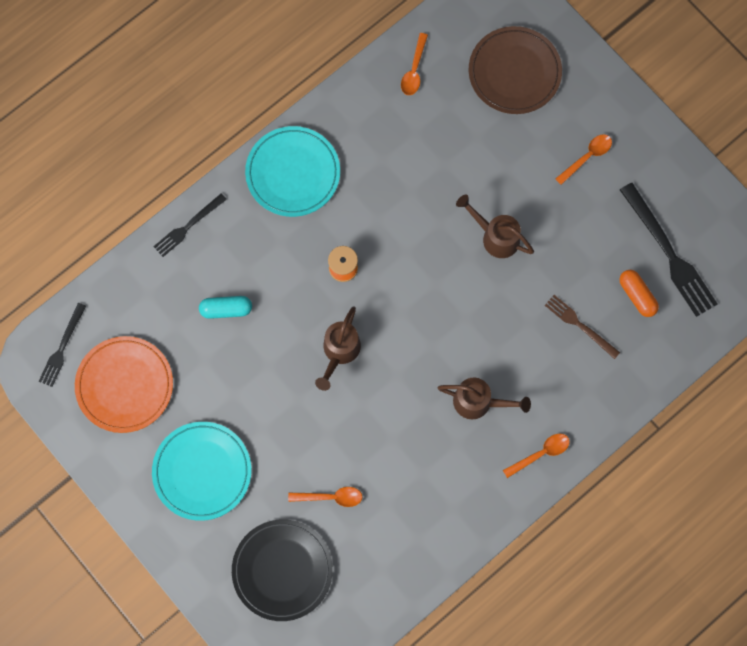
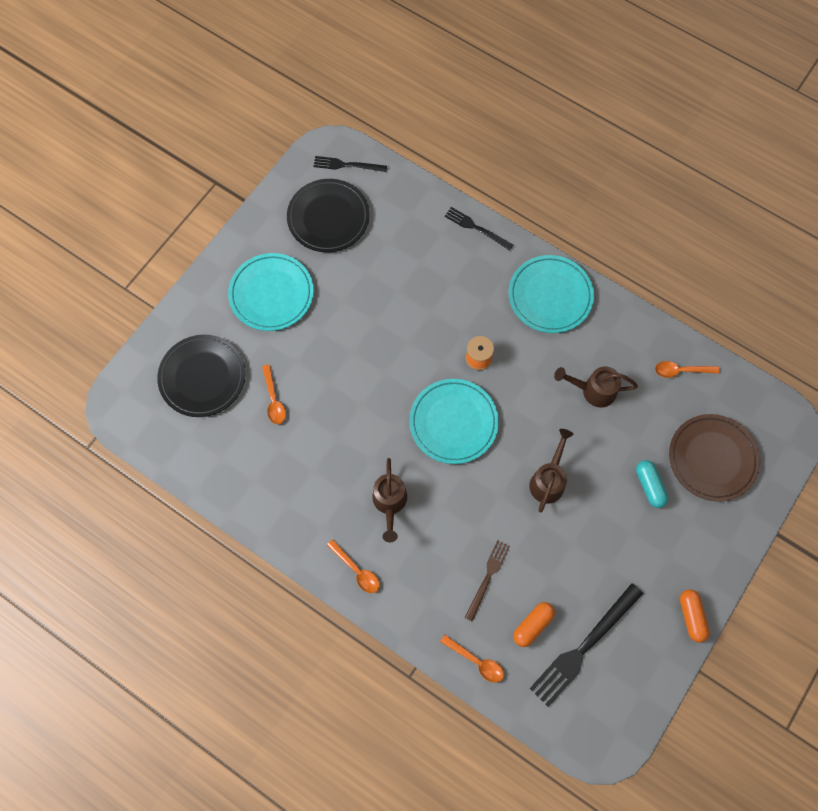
camera: 75 degrees right, 5 degrees down
(125, 385) = (328, 218): orange plate -> black plate
(226, 309) = (414, 275): turquoise capsule -> turquoise capsule (649, 486)
(339, 352) = (403, 374): brown watering can -> brown watering can (593, 390)
(408, 314) = (453, 422): none -> turquoise plate
(587, 157) = (653, 545): orange spoon -> orange spoon (476, 661)
(664, 145) = (691, 616): none -> orange capsule

